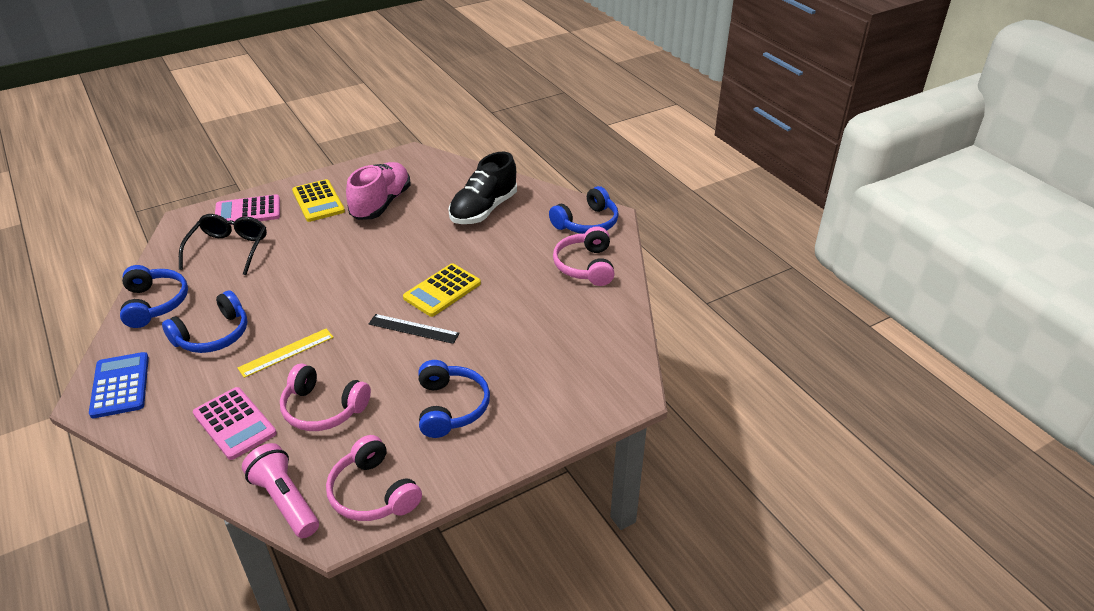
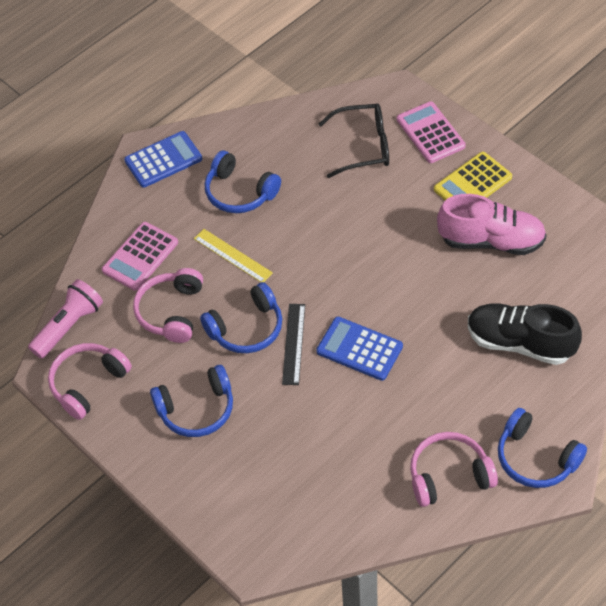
camera: 80 degrees right, 15 degrees up
(155, 303) = (268, 131): blue headphones -> blue headphones (246, 328)
(442, 291) = (359, 349): yellow calculator -> blue calculator

